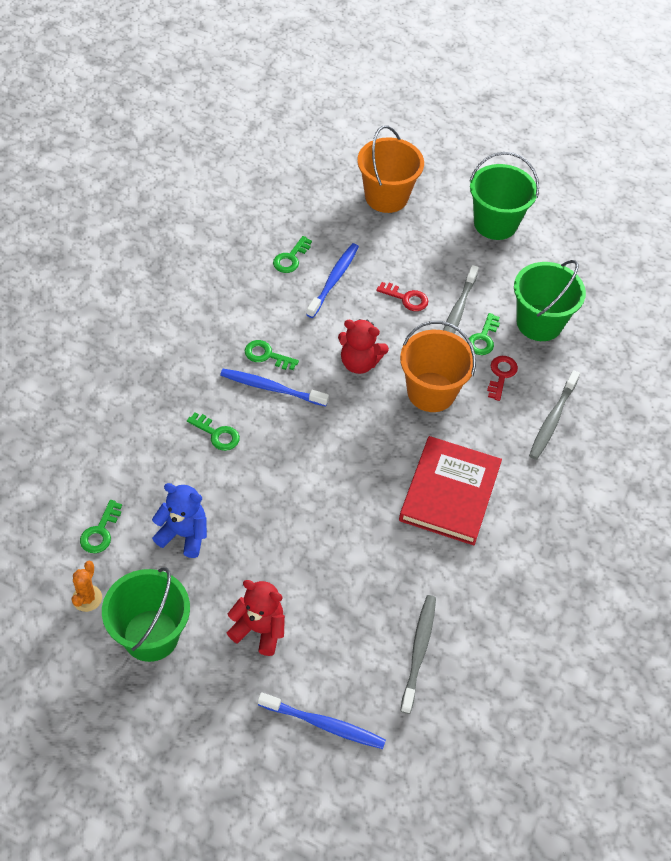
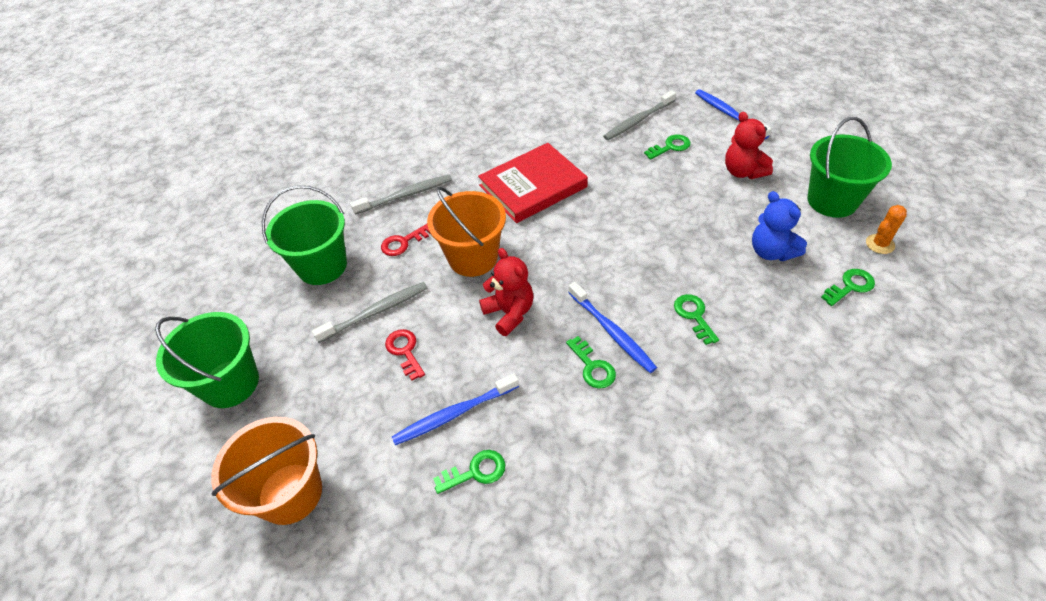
camera: 135 degrees left, 5 degrees down
(483, 338) = (382, 277): green key -> green key (670, 147)

